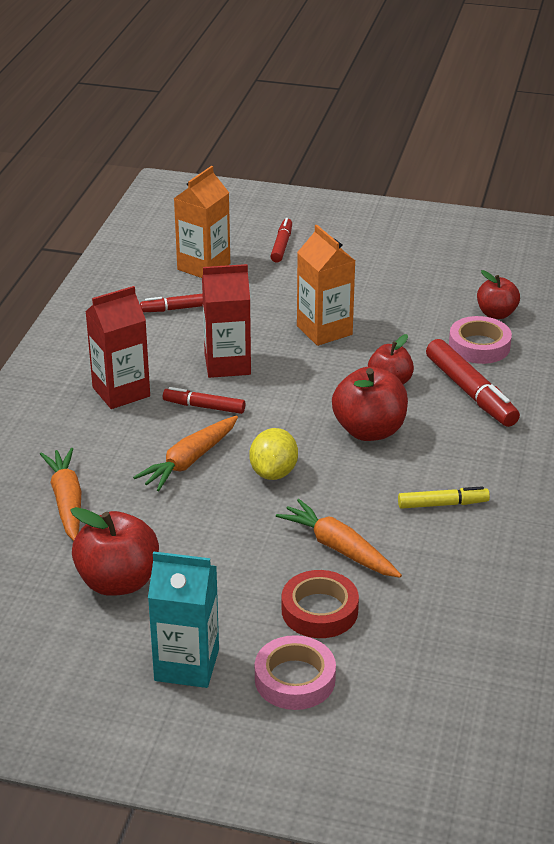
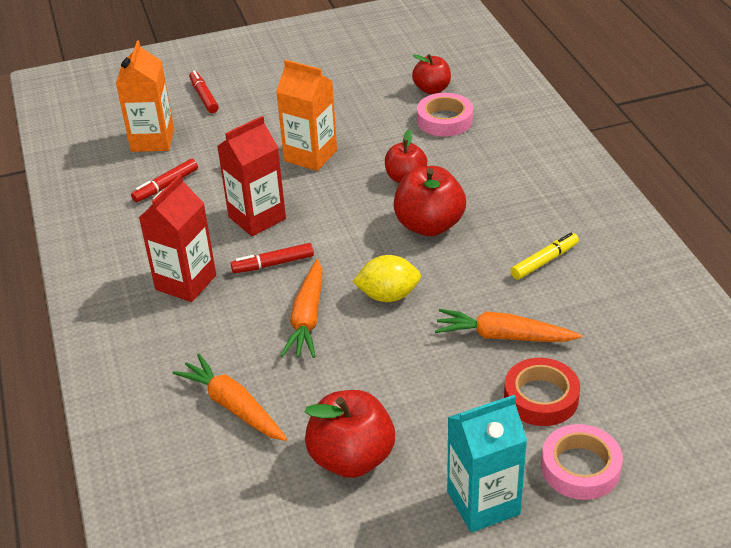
camera: 30 degrees left, 5 degrees up
(273, 472) = (388, 295): yellow lemon -> yellow lemon turned 75 degrees counterclockwise
(470, 392) = (475, 160): red marker -> none

